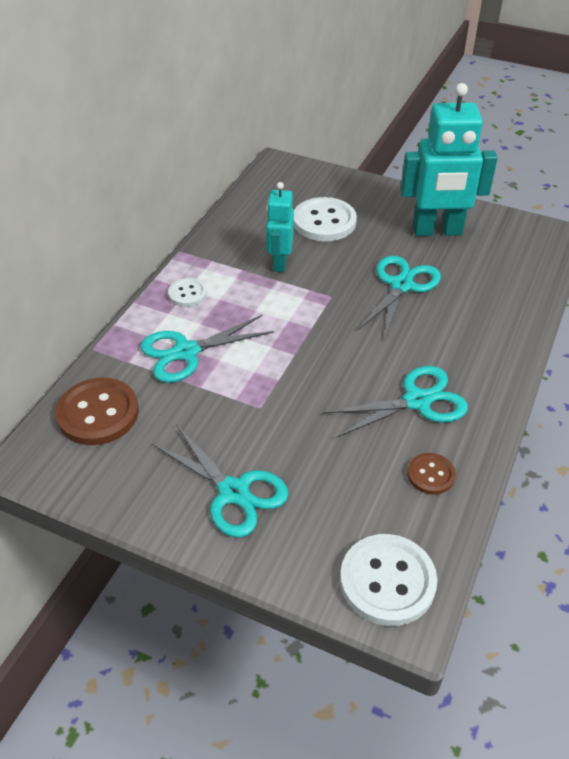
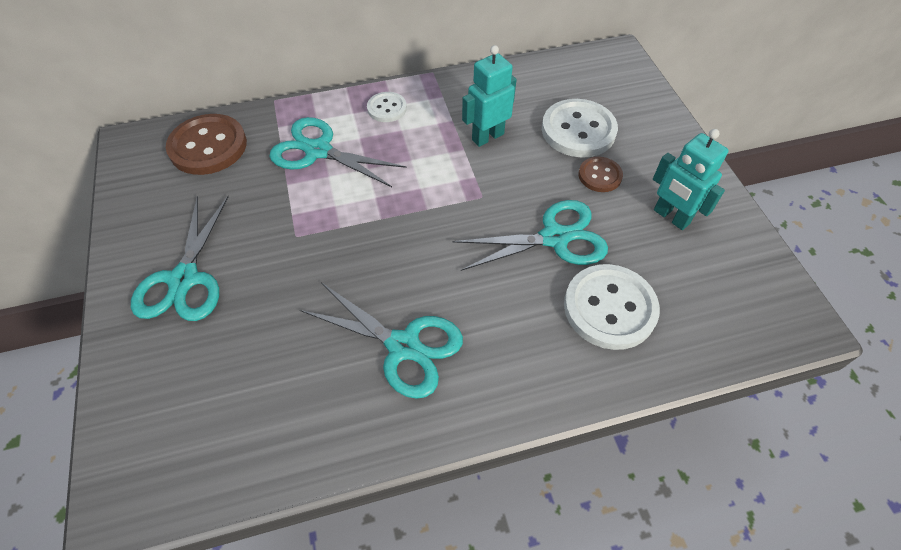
camera: 50 degrees right, 10 degrees up
(387, 581) = (152, 458): white button -> white button (609, 308)
(430, 475) = (312, 416): brown button -> brown button (600, 175)
(437, 231) = (671, 217): turquoise robot -> turquoise robot, size x0.58

